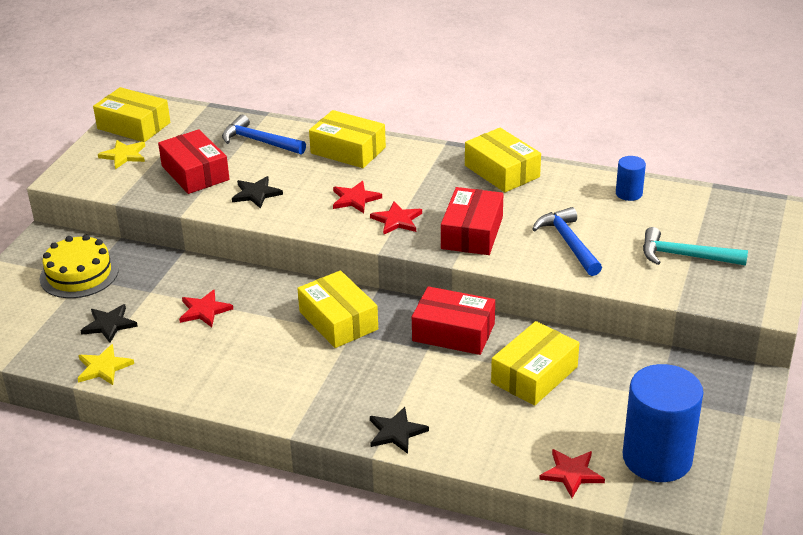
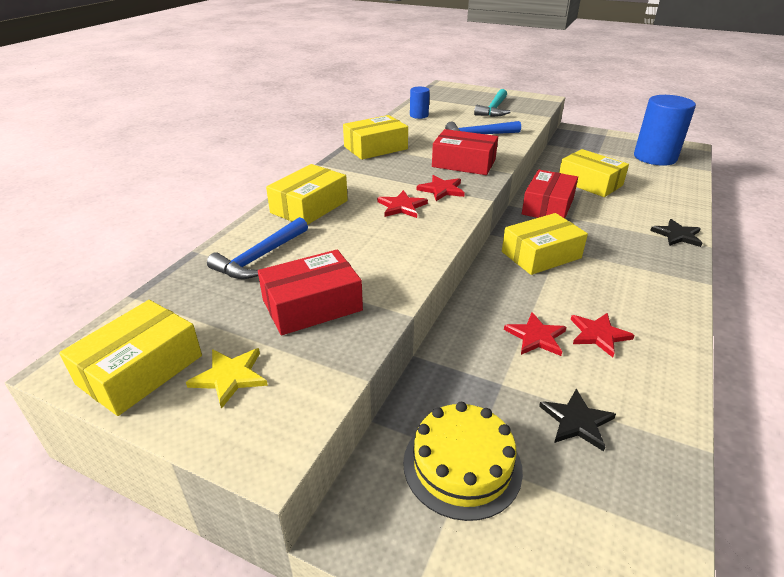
camera: 85 degrees left, 0 degrees up
(103, 367) = (664, 422): yellow star -> none
(256, 194) = (376, 260): black star -> none
(571, 473) = (683, 180): red star -> red star (598, 335)

